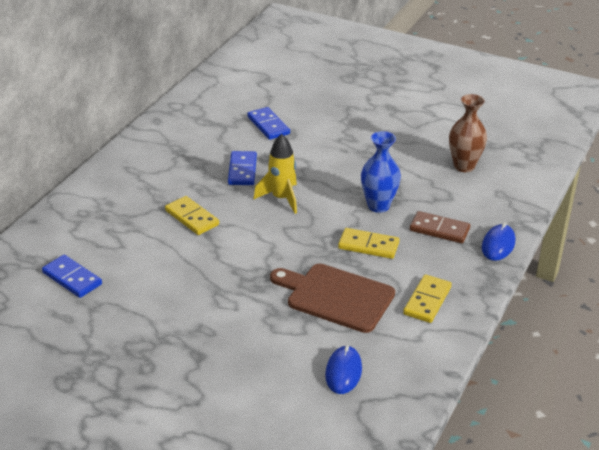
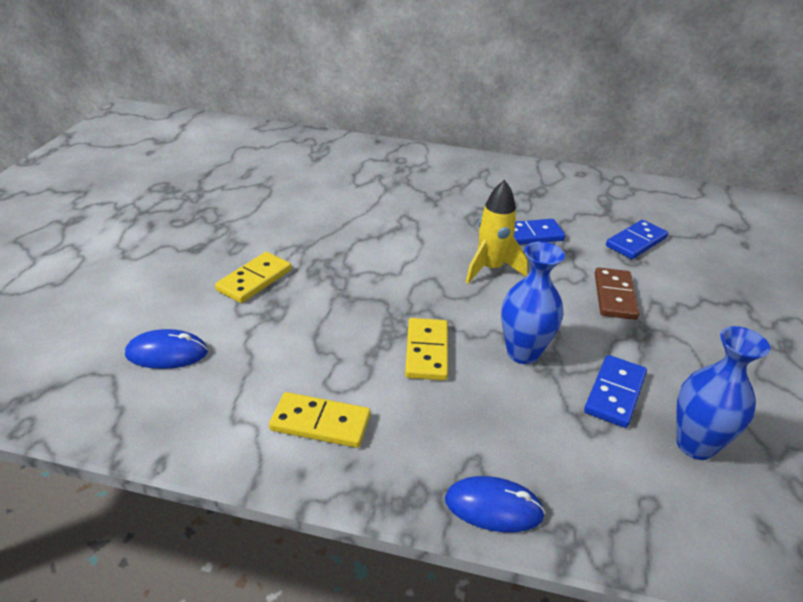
camera: 75 degrees right, 0 degrees up
(72, 278) = (301, 169): blue domino -> blue domino (614, 393)
(192, 218) = (421, 215): yellow domino -> yellow domino (254, 280)
(336, 296) = (311, 333): brown cutting board -> none
(439, 229) = (499, 425): brown domino -> brown domino (615, 296)
(464, 166) = (695, 445): brown vase -> blue vase

